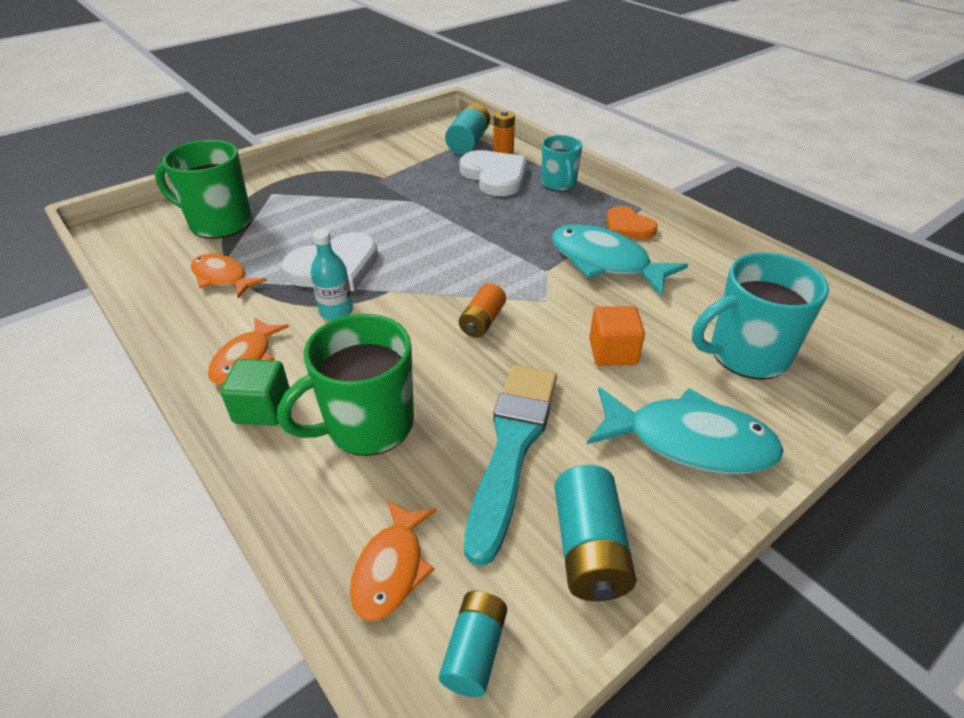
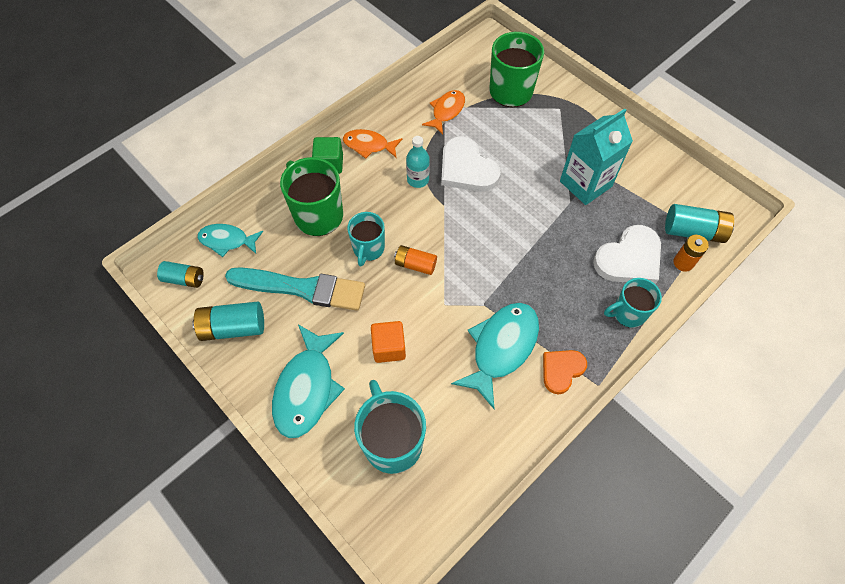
camera: 85 degrees right, 20 degrees up
(391, 189) = (585, 184): none -> turquoise carton
(391, 568) = (227, 241): orange fish -> turquoise fish
(448, 366) = (368, 249): none -> turquoise mug

